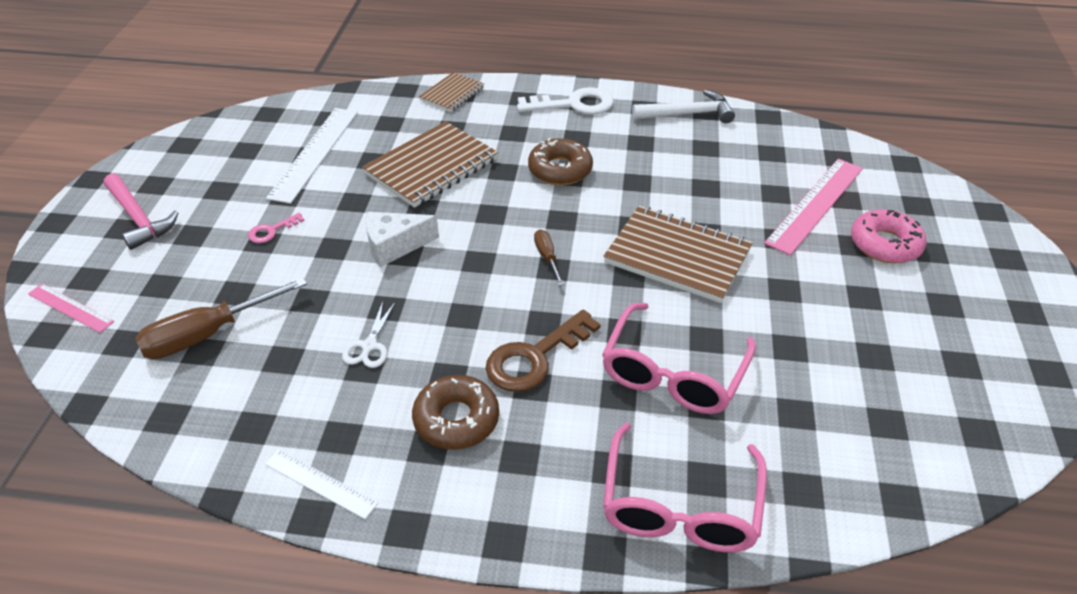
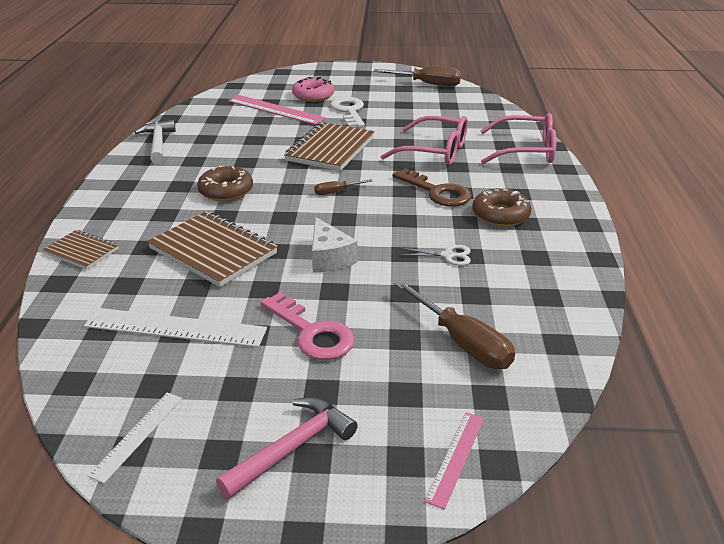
camera: 95 degrees left, 10 degrees down
(271, 231) = (312, 333): pink key -> pink key, size x1.98
(320, 483) = (576, 258): white ruler -> white ruler (137, 435)
(573, 104) = (127, 188): white key -> white key (349, 111)
(997, 404) = (427, 84): none -> brown screwdriver

